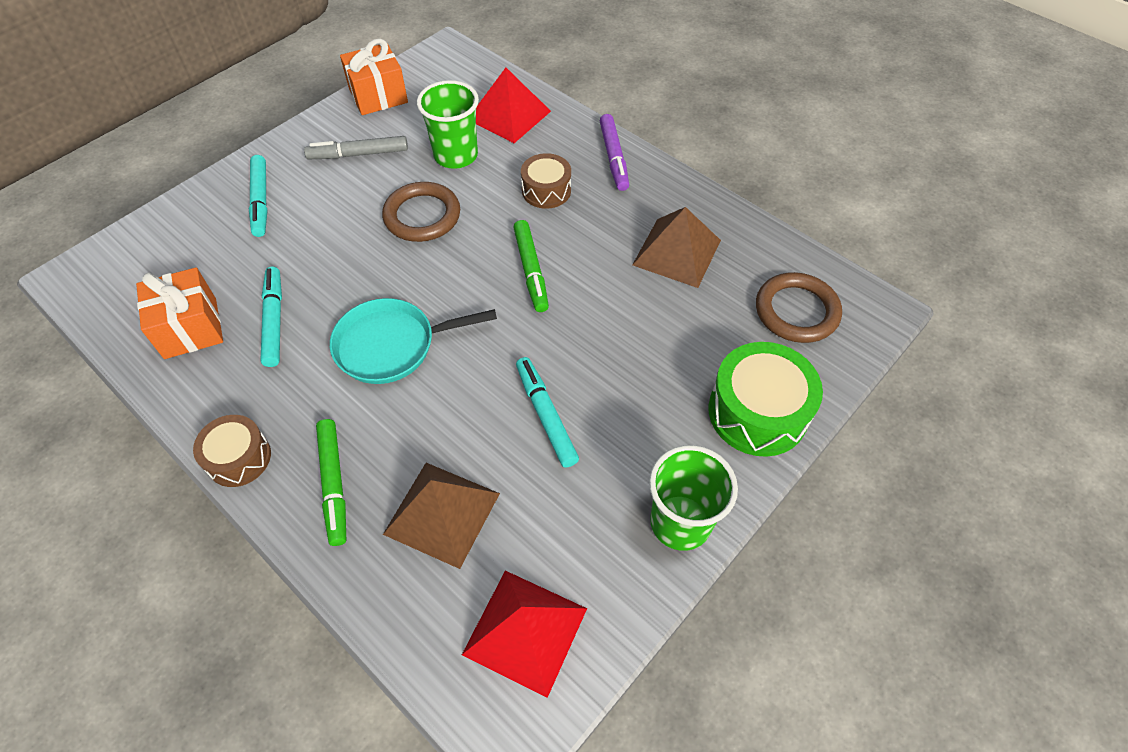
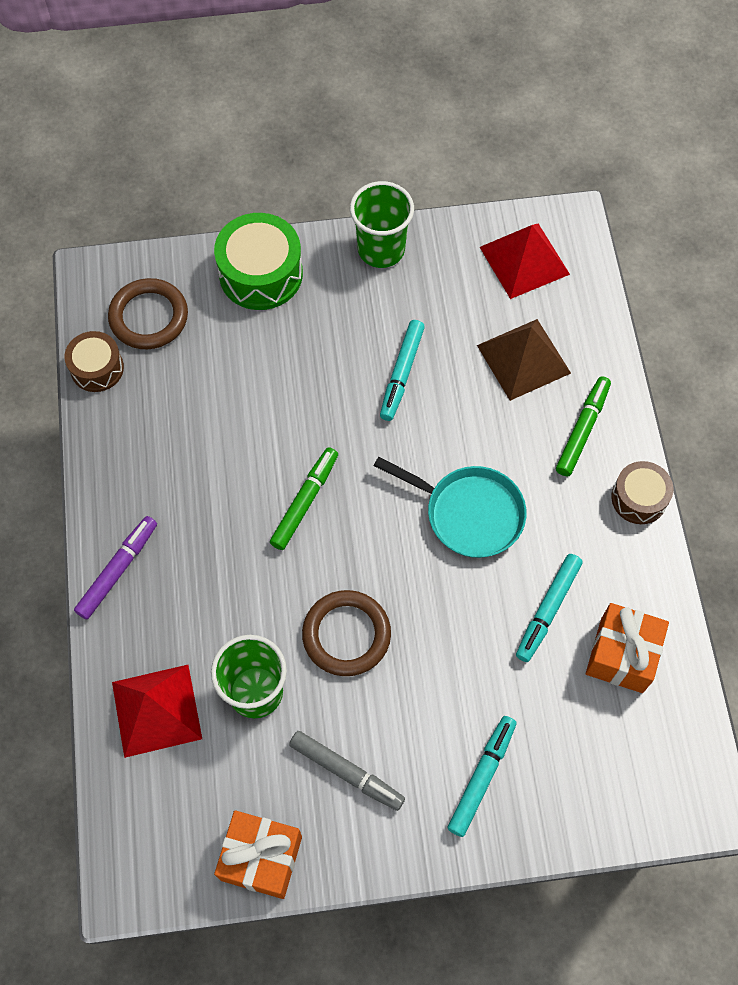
camera: 140 degrees left, 10 degrees up
(546, 190) = (214, 578): brown drum -> brown drum (97, 368)
(677, 252) = (175, 429): brown pyramid -> none

